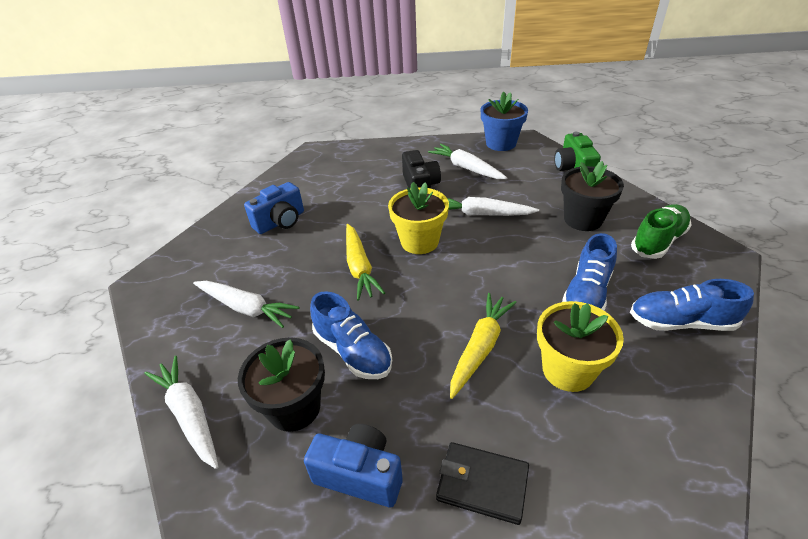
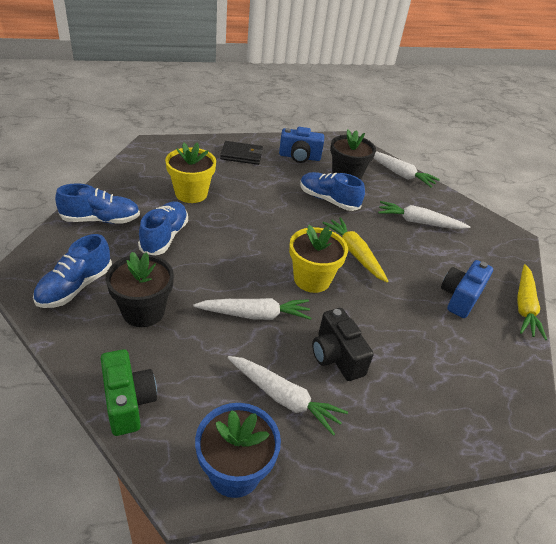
camera: 160 degrees right, 0 degrees up
(480, 348) = (246, 203): yellow carrot -> yellow carrot (524, 306)
(658, 241) = (75, 287): green shoe -> blue shoe

